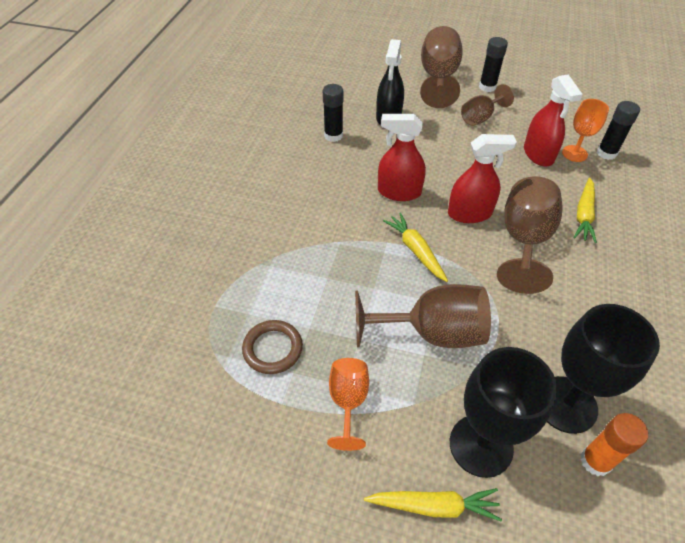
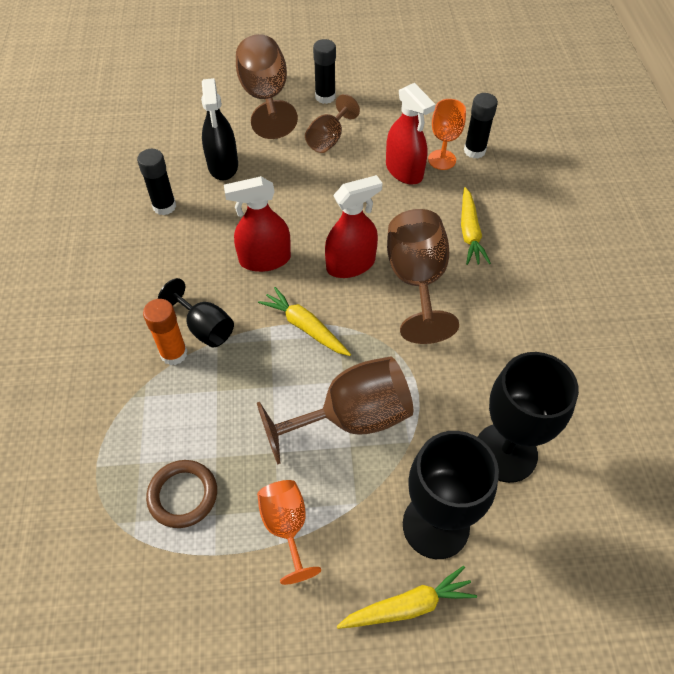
camera: 20 degrees left, 5 degrees up
(334, 229) = (205, 328): none -> black goblet
(595, 461) = (547, 502): orange glue stick -> orange glue stick (174, 353)

